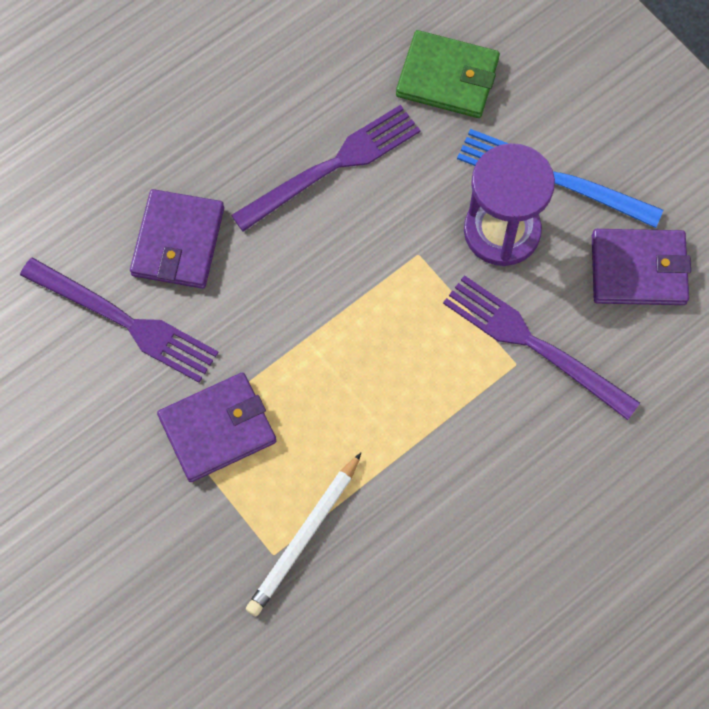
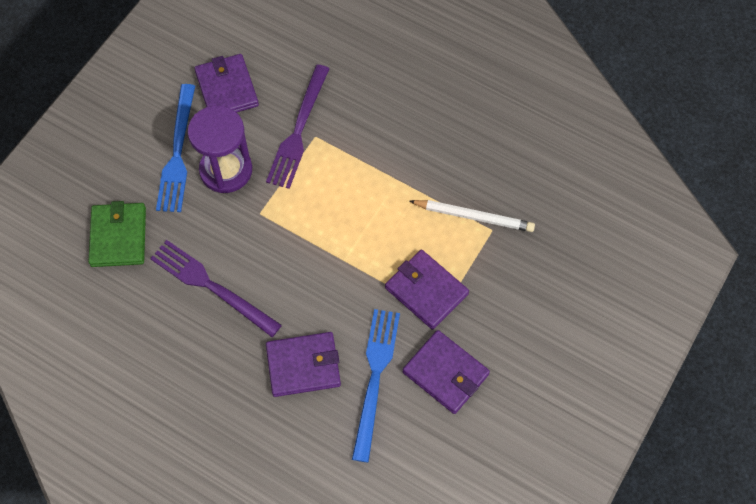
camera: 110 degrees left, 5 degrees down
(92, 410) = (445, 373): none -> purple wallet
(124, 321) = (375, 378): purple fork -> blue fork

